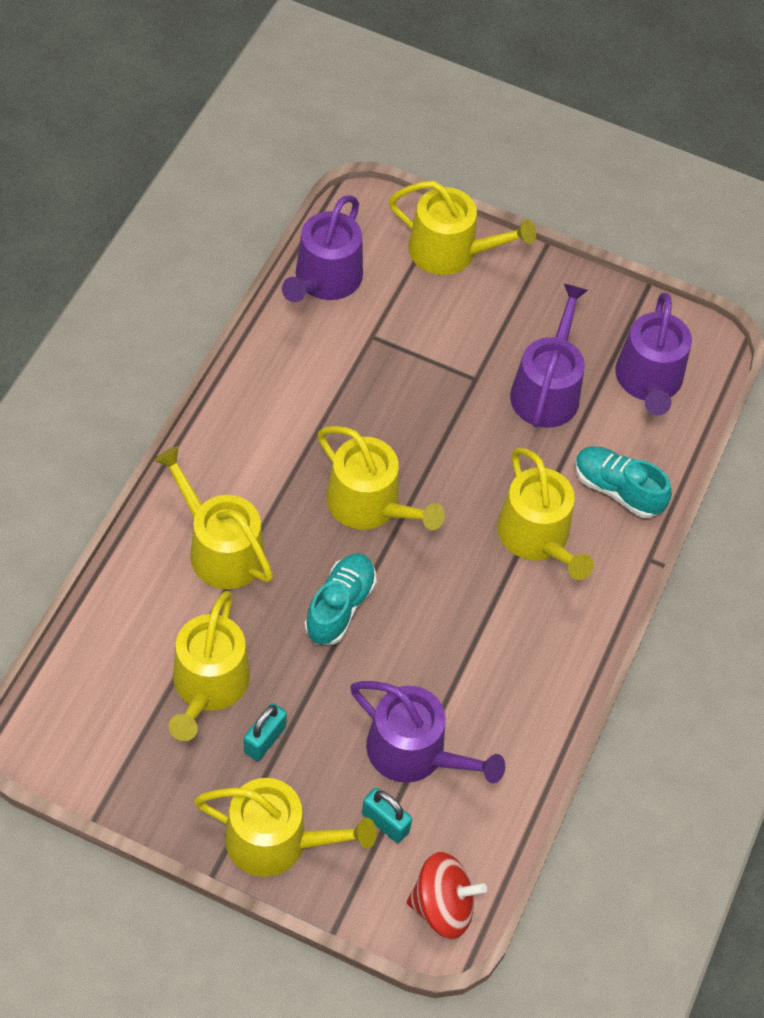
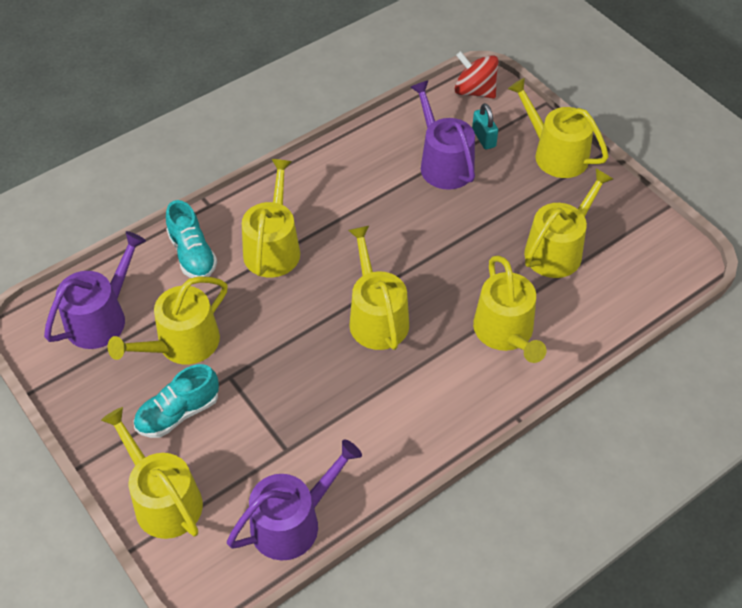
camera: 145 degrees left, 5 degrees down
(264, 739) = (535, 206): turquoise padlock -> none
(340, 606) = (440, 260): turquoise shoe -> turquoise shoe (178, 413)
(547, 389) = (182, 344): purple watering can -> yellow watering can

